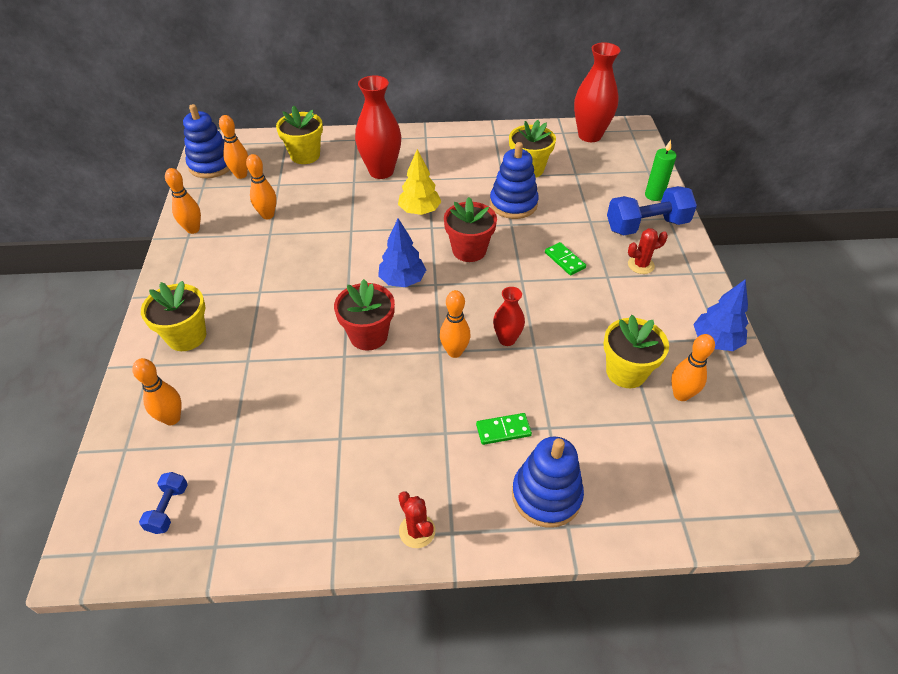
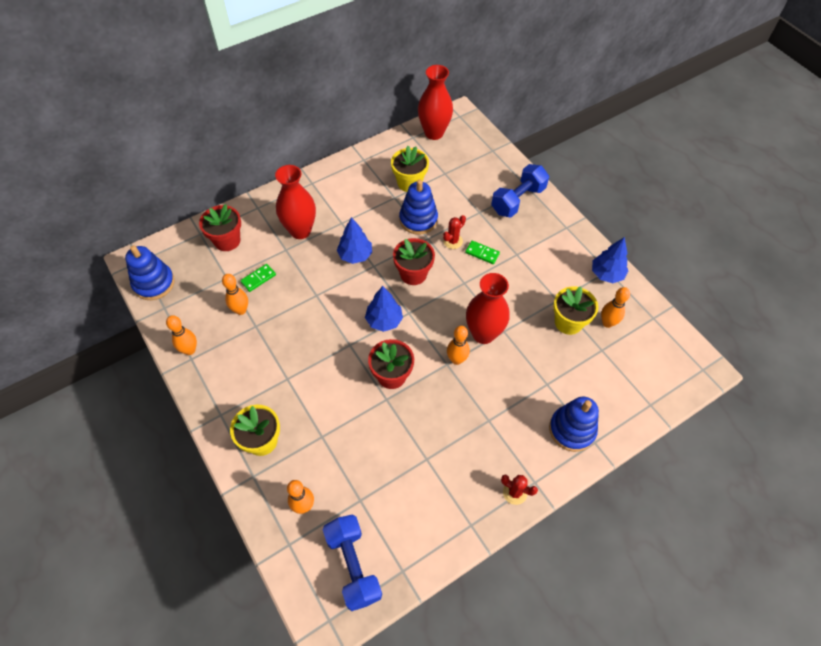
camera: 30 degrees left, 10 degrees up
(168, 508) = (353, 565): blue dumbbell -> blue dumbbell, size x2.02
(241, 175) = (188, 282): orange bowling pin -> none
(305, 155) = (227, 240): yellow flower pot -> red flower pot
(419, 211) = (355, 255): yellow tree -> blue tree
(503, 430) = (522, 400): green domino -> green domino (258, 278)
(507, 339) = (483, 334): red vase -> red vase, size x1.83
(641, 265) = (532, 235): red cactus -> red cactus (453, 241)
(654, 195) = (508, 171): green candle -> none

